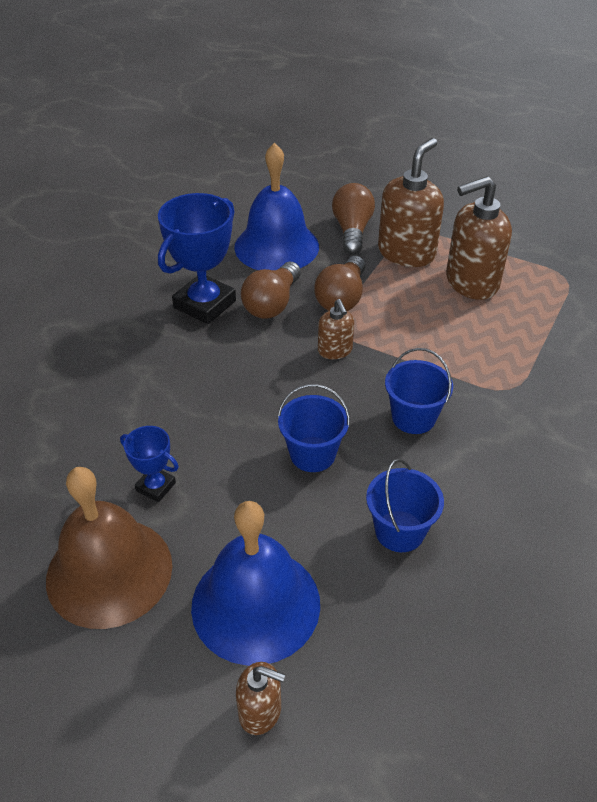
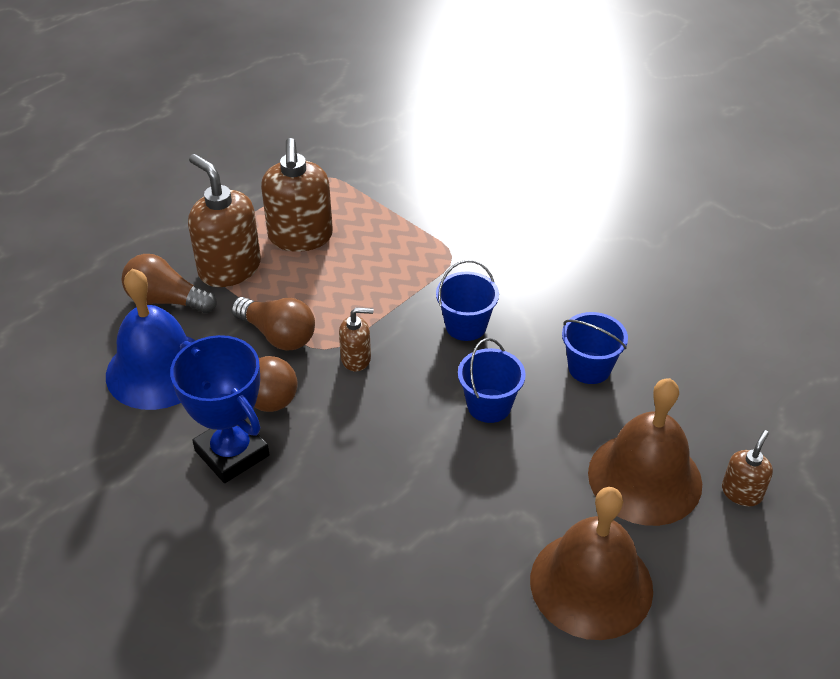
camera: 75 degrees left, 0 degrees up
(156, 486) = (496, 534): blue trophy -> none
(256, 604) = (644, 478): blue bell -> brown bell

